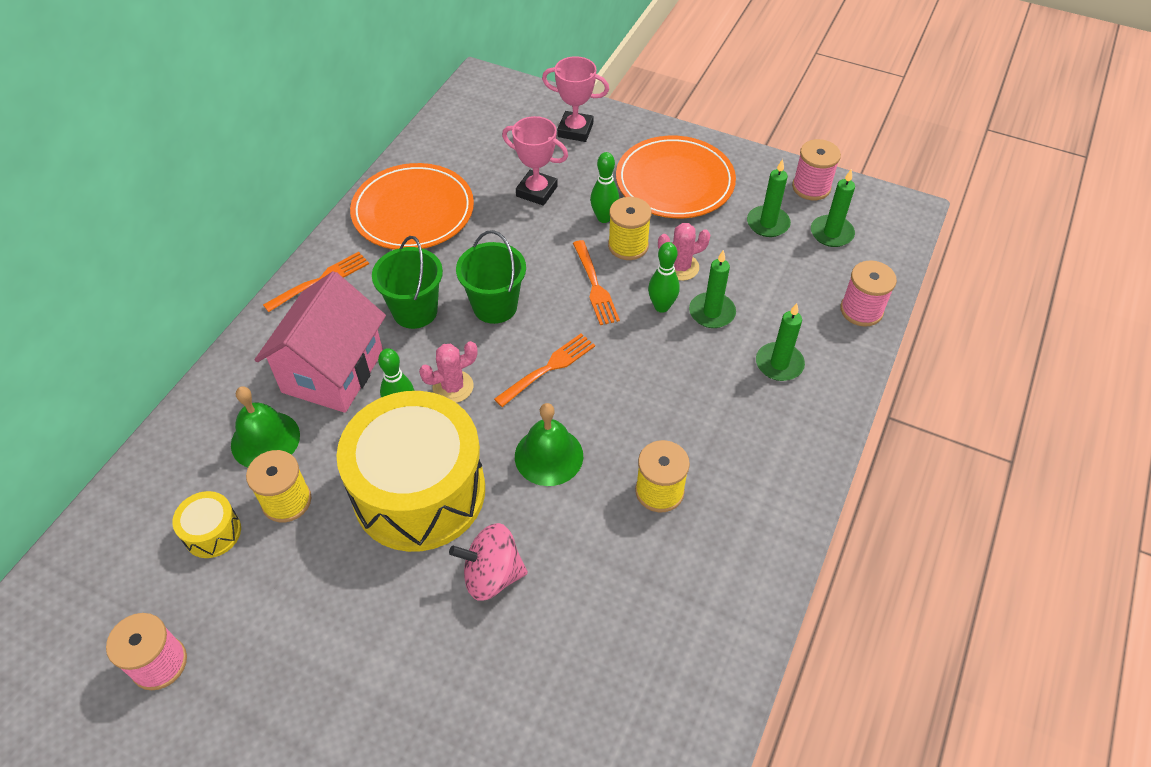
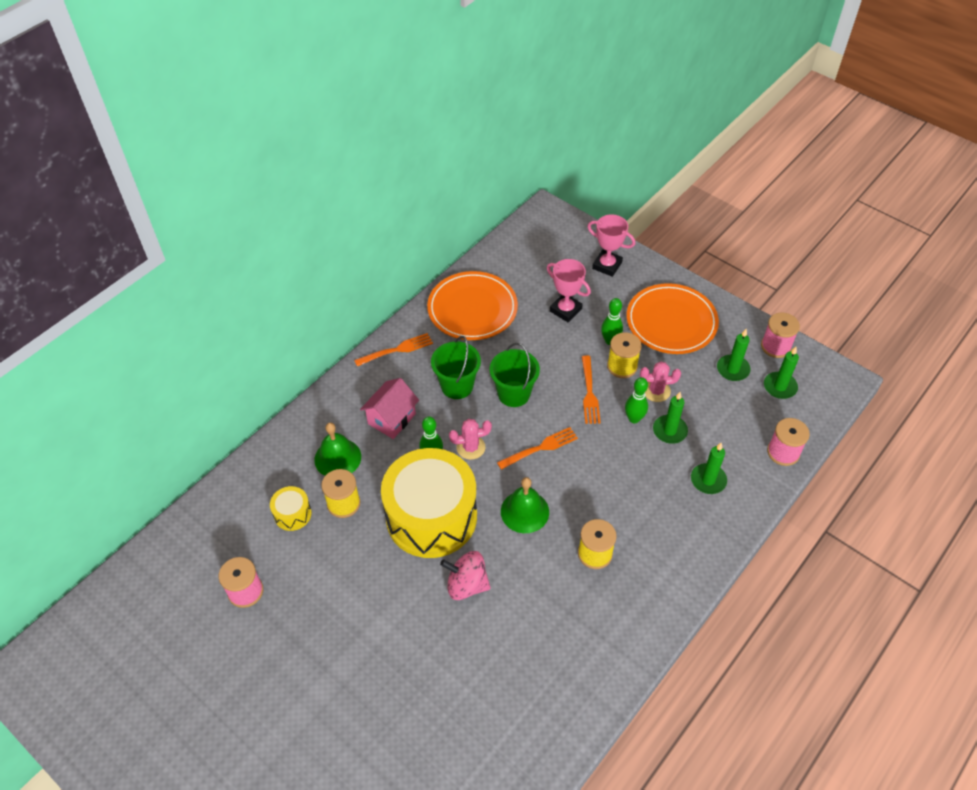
camera: 15 degrees right, 0 degrees up
(333, 371) = (392, 419): pink house -> pink house, size x0.64

